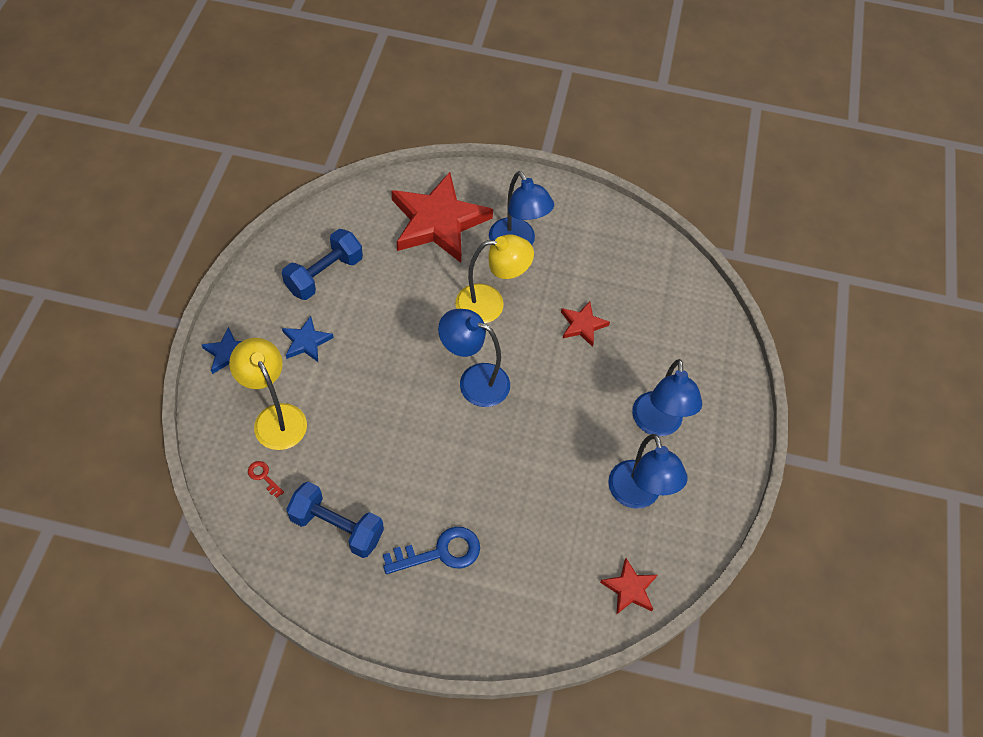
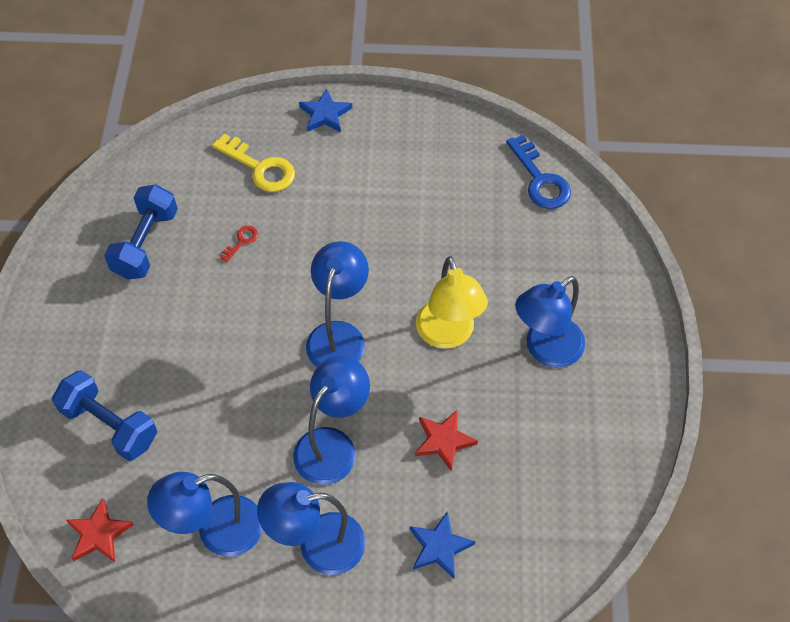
camera: 85 degrees right, 0 degrees up
(264, 477) = (193, 173): red key -> red key (241, 241)
(275, 417) = (260, 167): yellow lamp -> yellow key
(306, 341) = (354, 173): blue star -> blue star (439, 547)
(324, 275) = (442, 170): blue dumbbell -> blue dumbbell (110, 425)
(438, 222) = (551, 261): red star -> none
(440, 552) = (127, 338): blue key -> blue key (540, 179)
(574, 401) = (332, 445): none -> blue lamp

